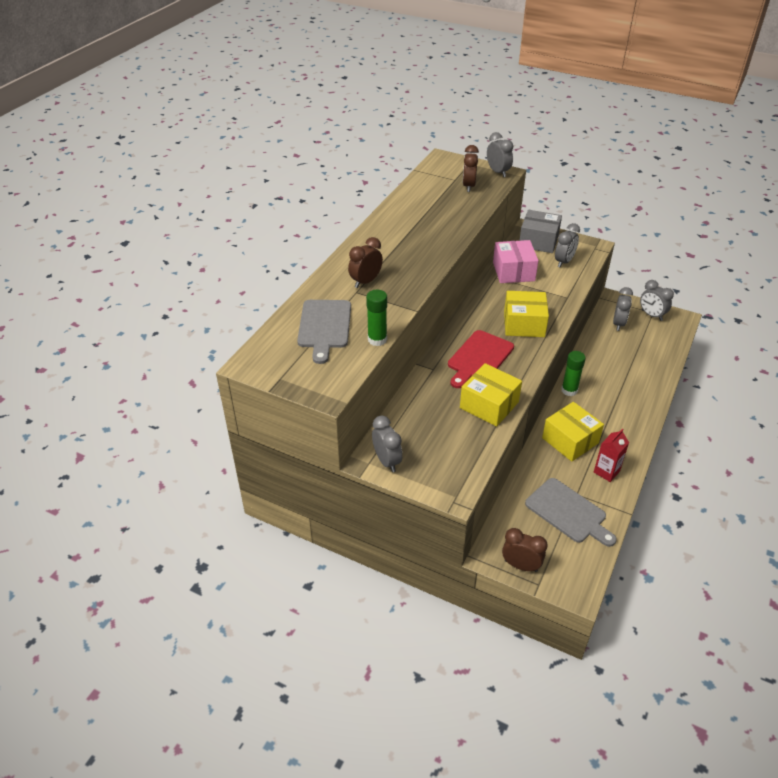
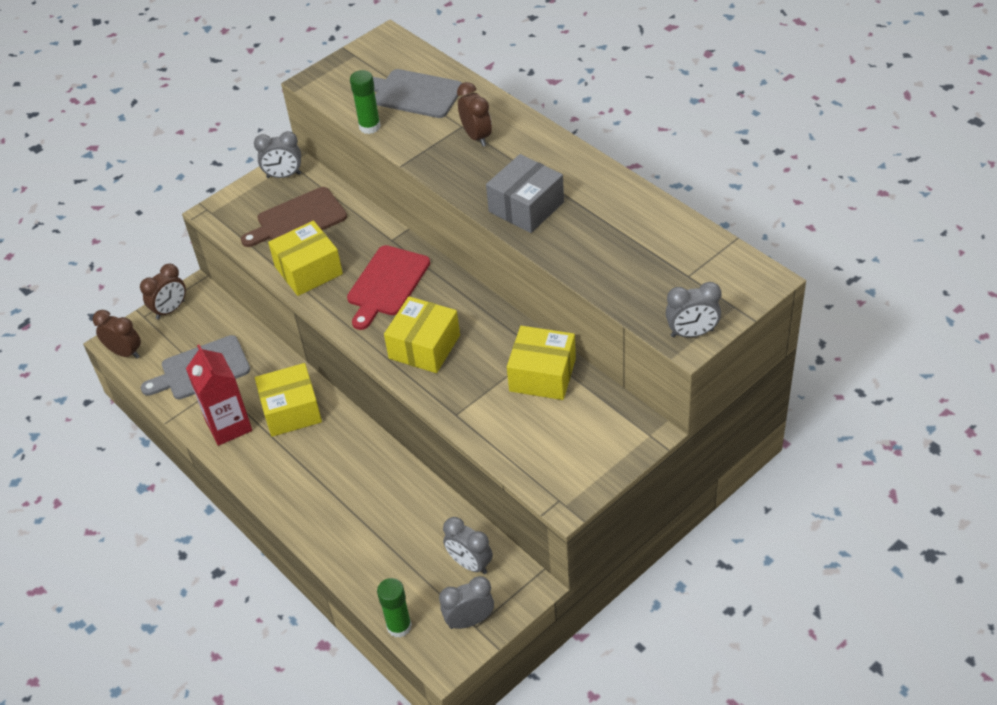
camera: 115 degrees right, 5 degrees up
(437, 431) = (298, 219): none -> brown cutting board
(468, 186) = (661, 286): brown clock -> brown clock (125, 353)
(479, 358) = (386, 284): red cutting board -> red cutting board turned 120 degrees counterclockwise
(513, 271) = (542, 375): pink box -> yellow box
(538, 241) = (608, 433): grey box -> grey box (526, 207)
(564, 262) = (540, 444): grey clock -> none
(569, 390) = (369, 443): green glue stick -> green glue stick (399, 626)
(606, 471) = (228, 426): red carton -> red carton, size x1.54

